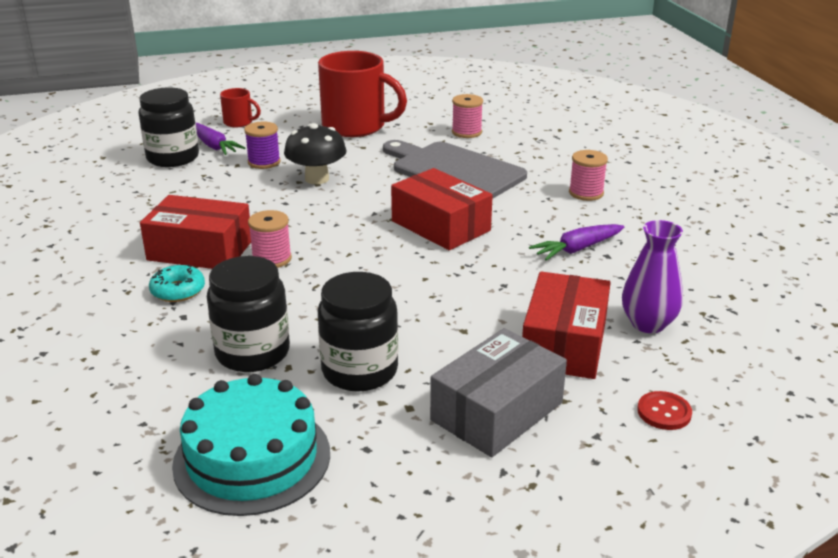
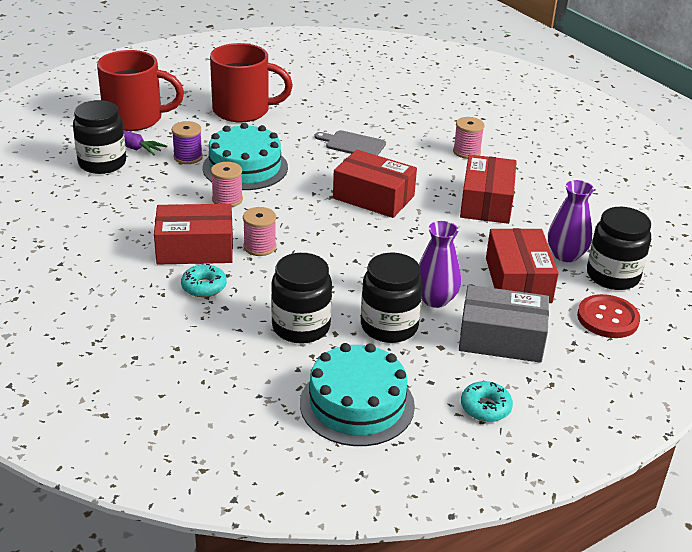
camera: 20 degrees left, 5 degrees up
(239, 122) = (135, 119): red mug -> red mug, size x2.16
(317, 179) = (245, 167): black mushroom -> turquoise cake
(418, 498) = (485, 407): none -> turquoise donut
(440, 349) = (435, 299): none -> purple vase
(454, 170) = (353, 144): grey cutting board -> grey cutting board, size x0.54
(466, 132) = (340, 105): pink spool -> pink spool (227, 199)
(497, 411) = (501, 338): grey box -> grey box turned 75 degrees clockwise
(577, 249) = (486, 202): purple carrot -> red box
(664, 412) = (607, 318): red button -> red button, size x1.64
(701, 359) = (612, 276): none -> black jar

